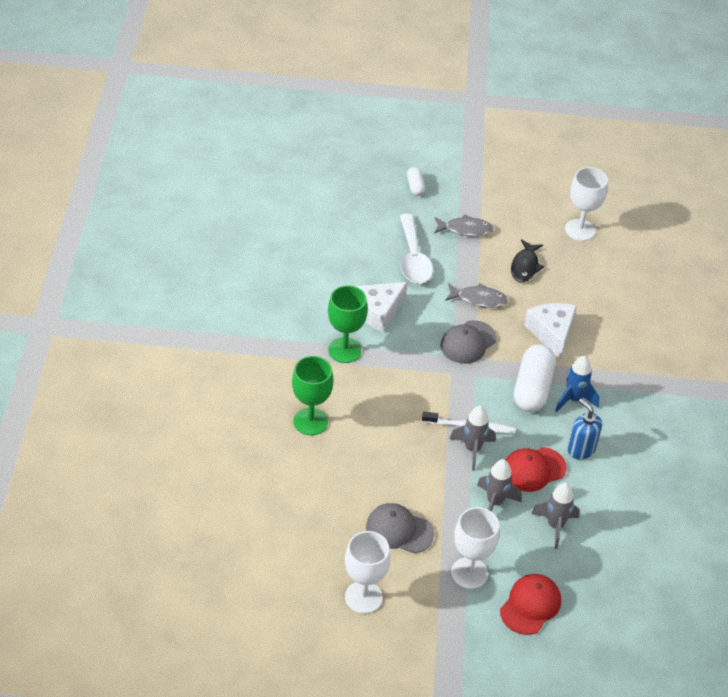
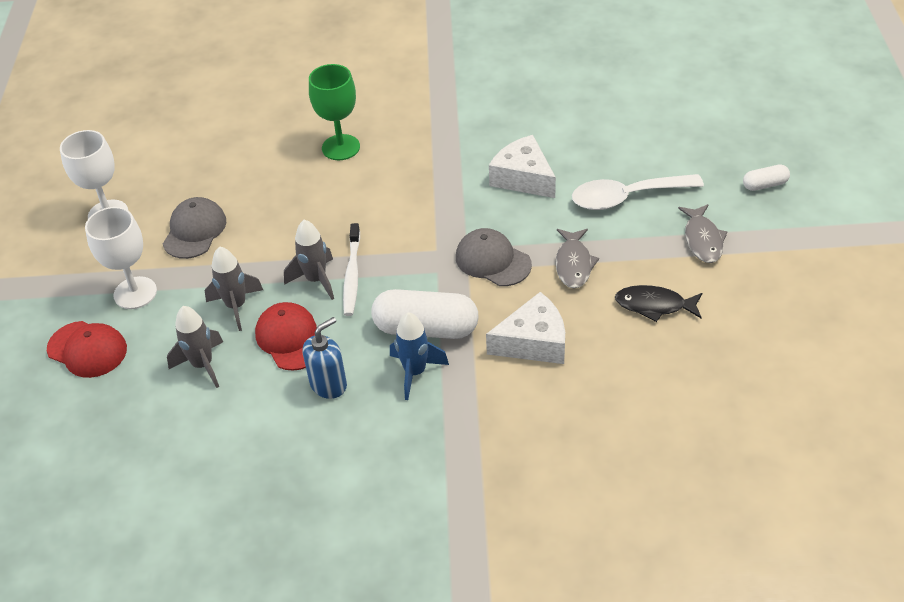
camera: 90 degrees right, 0 degrees up
(344, 350) = (452, 159): green goblet -> none
(580, 230) = (758, 362): white goblet -> none

